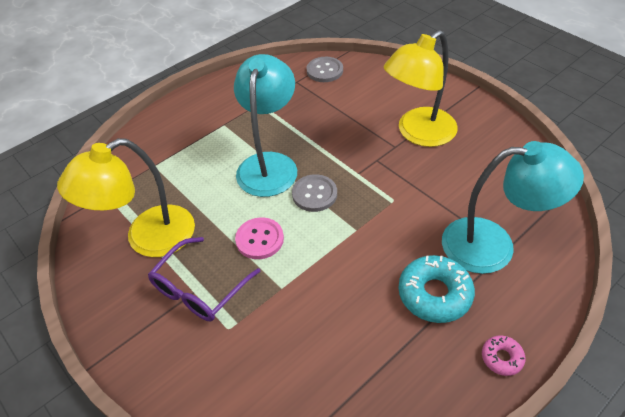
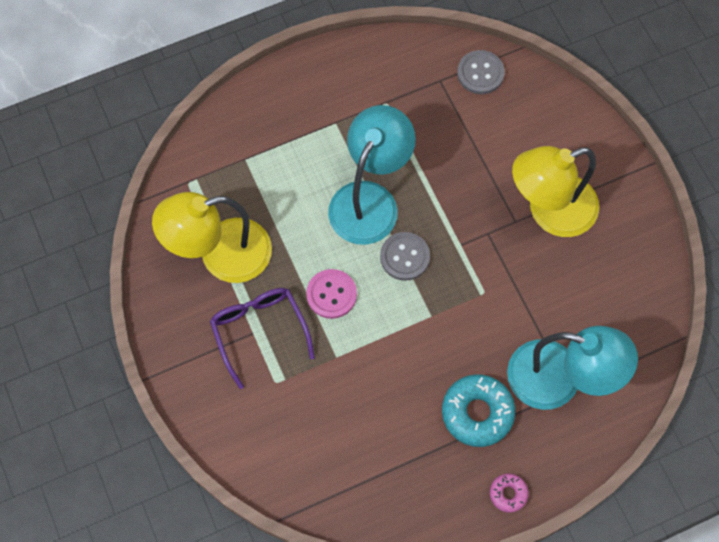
camera: 15 degrees right, 20 degrees up
(200, 288) = (259, 331): purple glasses -> purple glasses turned 105 degrees clockwise

